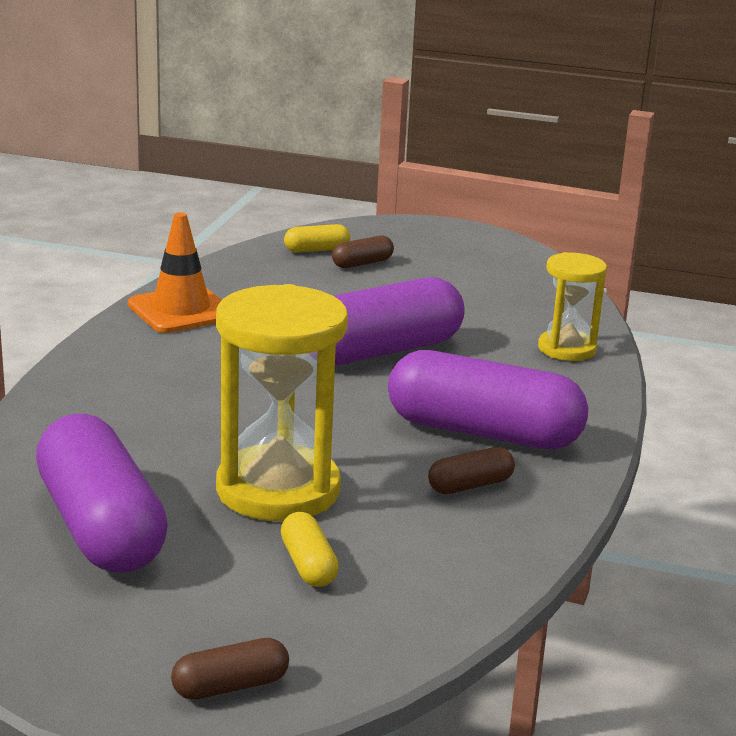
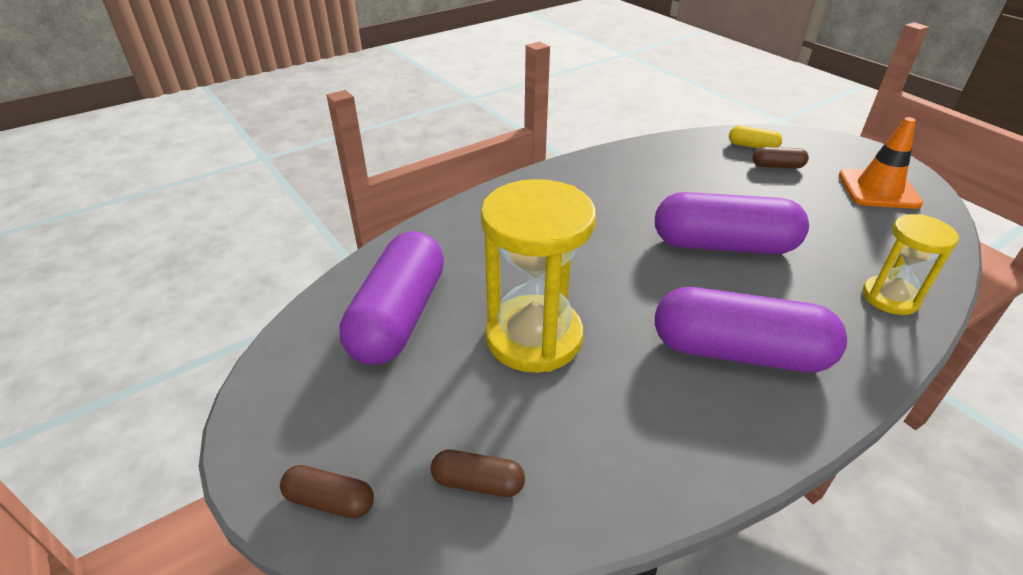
camera: 40 degrees right, 15 degrees up
(181, 310) = (614, 167): orange traffic cone -> orange traffic cone (878, 189)
(308, 565) = (488, 416): yellow capsule -> none
(470, 485) = (680, 401): brown capsule -> brown capsule (478, 483)
(483, 432) = (739, 352): purple capsule -> purple capsule turned 45 degrees counterclockwise

